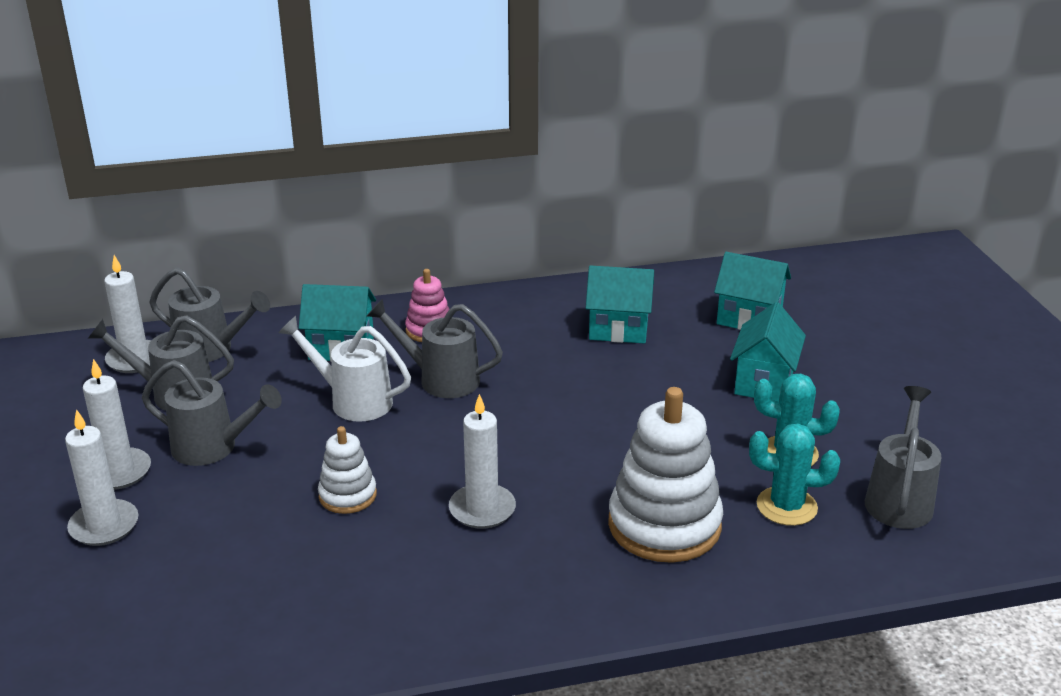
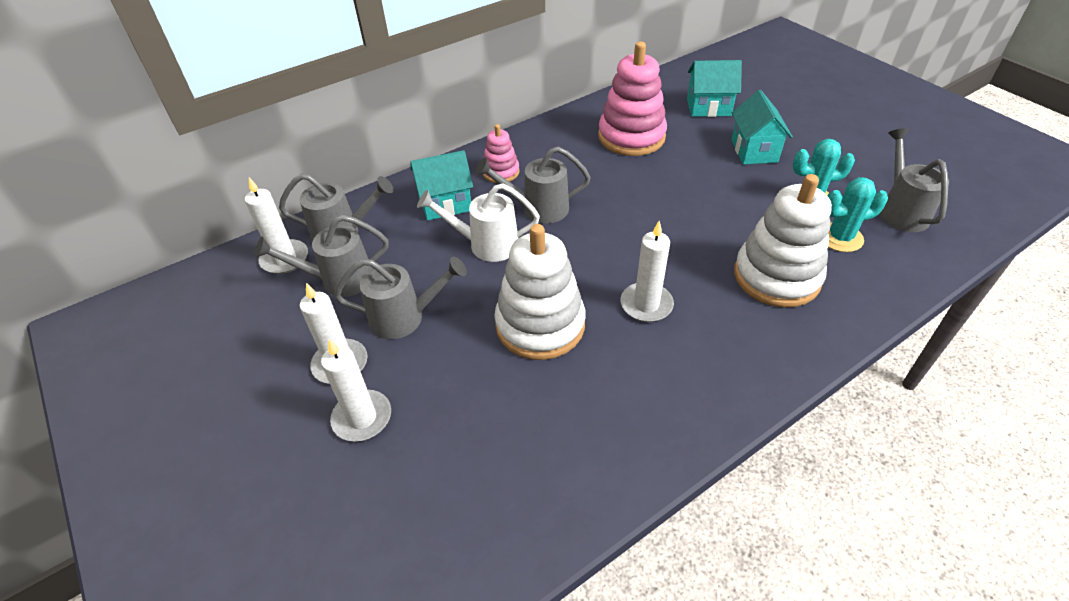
camera: 20 degrees left, 15 degrees up
(347, 495) = (540, 325): white stacking toy -> white stacking toy, size x1.90
(618, 329) = (631, 137): turquoise house -> pink stacking toy

